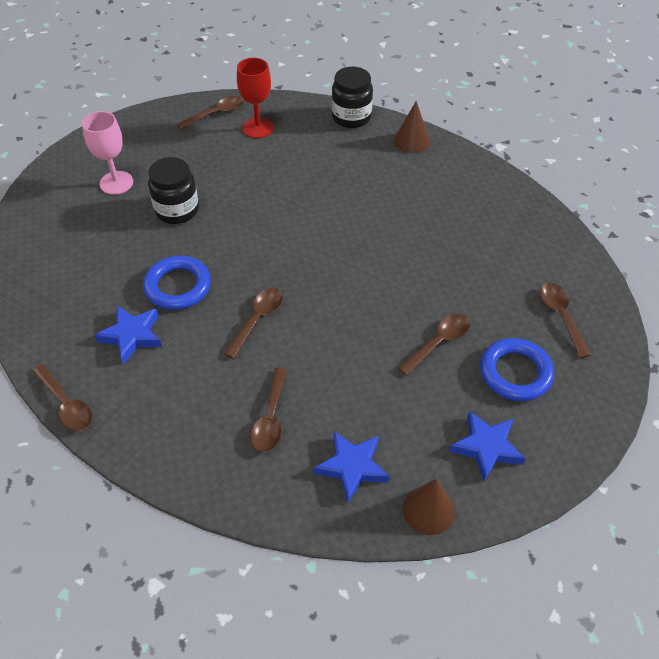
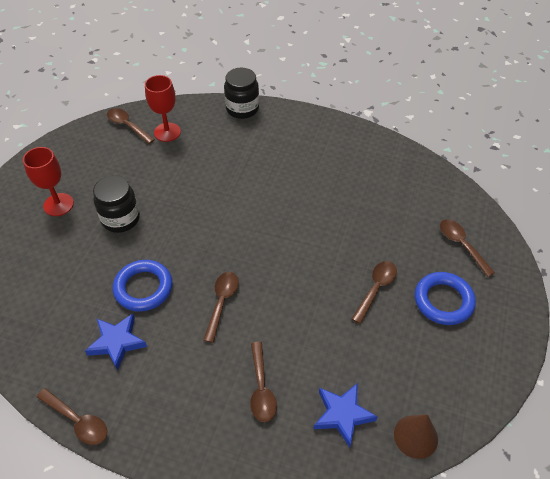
camera: 15 degrees left, 0 degrees up
(116, 183) = (58, 204): pink goblet -> red goblet
(216, 114) = (127, 126): brown spoon -> brown spoon turned 90 degrees counterclockwise
(411, 141) = (297, 120): brown cone -> none
(486, 447) = (442, 370): blue star -> none

